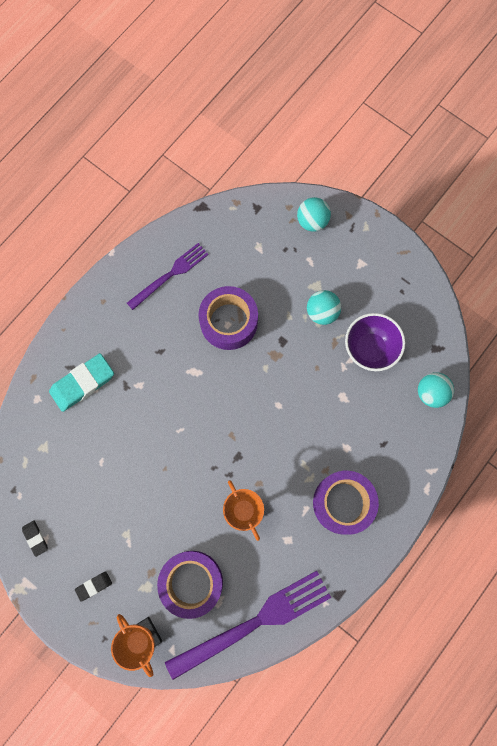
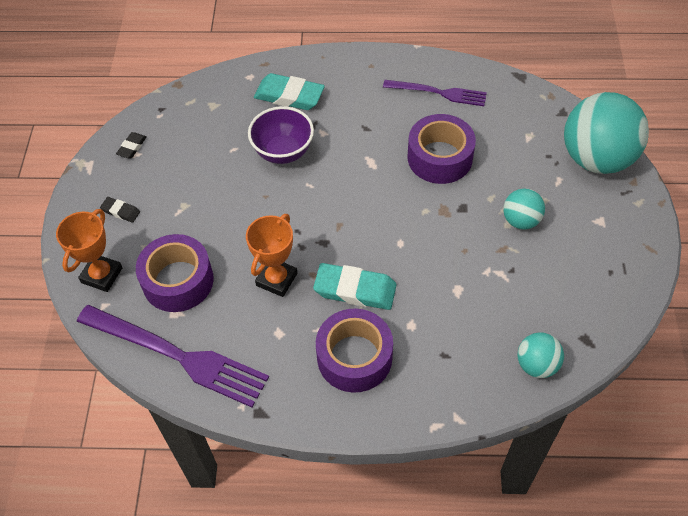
camera: 55 degrees right, 20 degrees down
(292, 464) = (355, 290): none -> turquoise eraser
(312, 221) = (596, 158): turquoise ball -> turquoise ball, size x2.03
(370, 349) = (526, 282): purple bowl -> purple bowl (283, 152)

